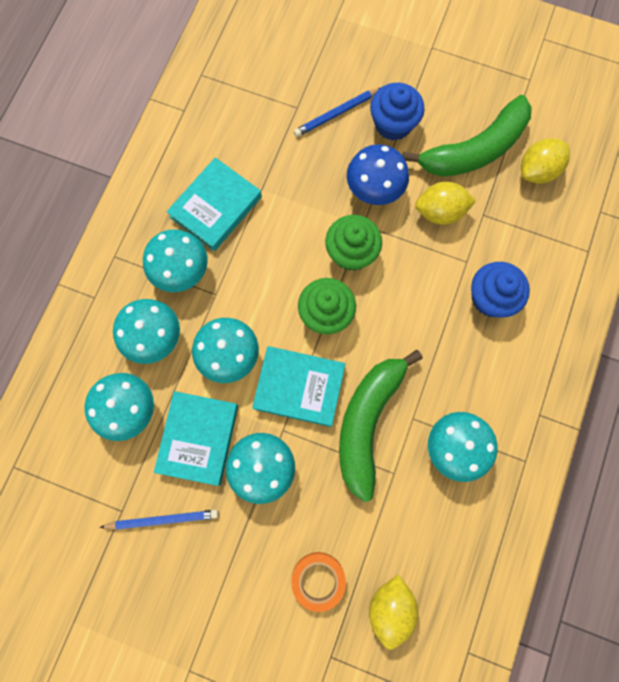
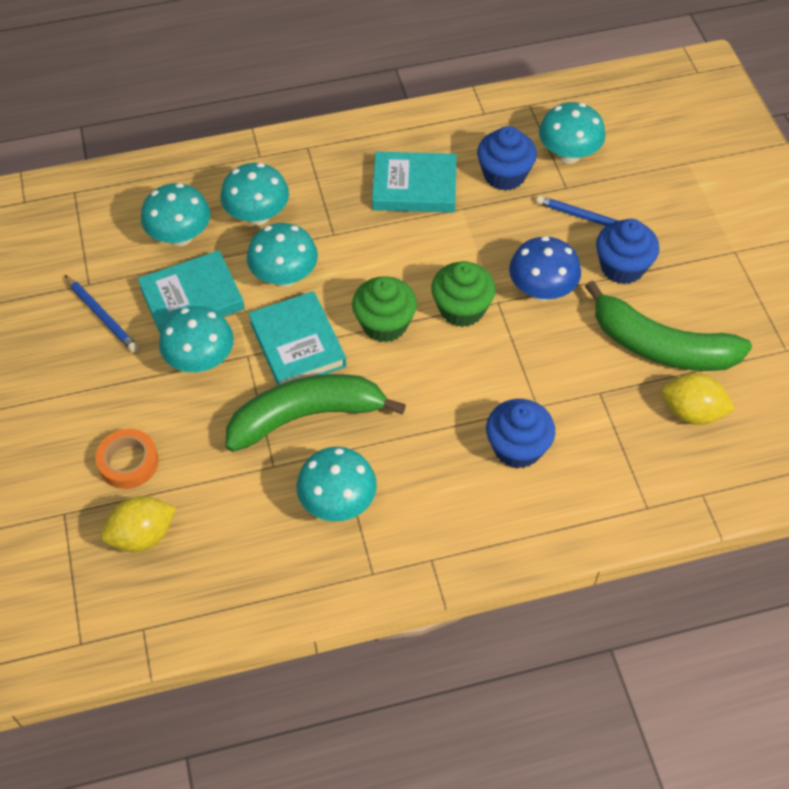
camera: 55 degrees right, 20 degrees down
(181, 271) = (334, 198): turquoise mushroom -> turquoise mushroom (568, 155)
(254, 139) = (504, 175): none -> blue cupcake
(440, 212) = (568, 355): yellow lemon -> none

